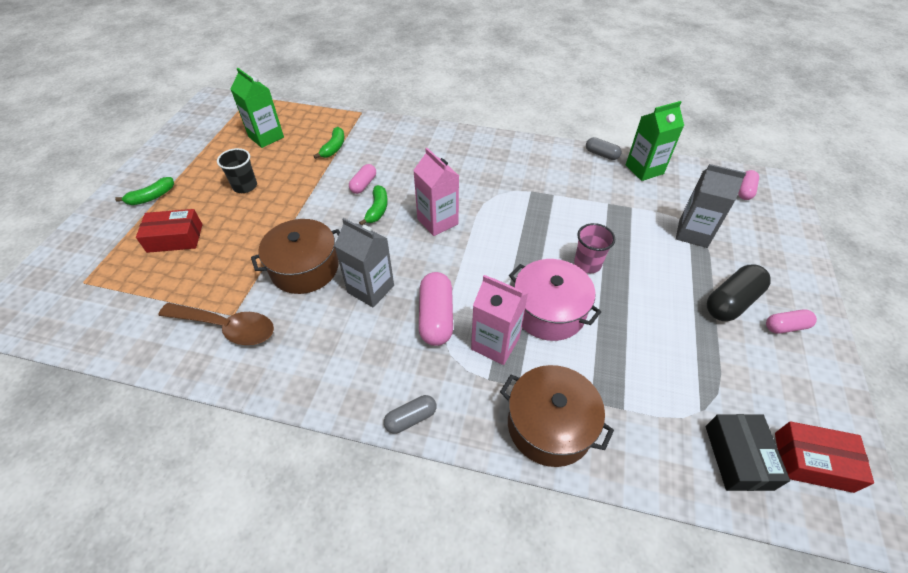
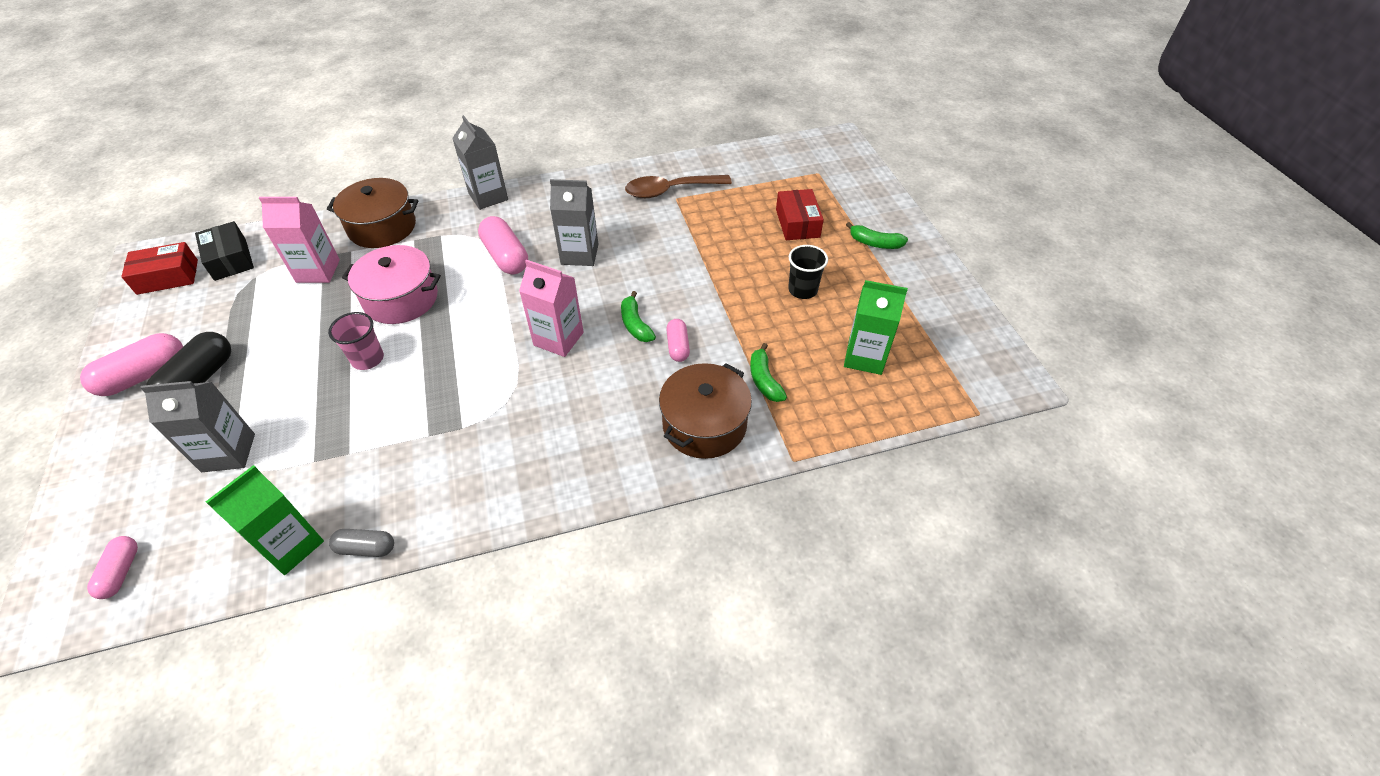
camera: 150 degrees right, 0 degrees up
(151, 197) = (875, 243): green banana -> green banana turned 90 degrees counterclockwise
(175, 238) = (797, 223): red box -> red box turned 60 degrees counterclockwise
(305, 268) = (654, 246): brown pot -> brown pot (704, 424)
(411, 418) = (488, 196): grey capsule -> grey carton
(495, 343) = (443, 258): pink carton -> pink carton (318, 271)
(785, 326) = (144, 375): pink capsule -> pink capsule, size x1.69

